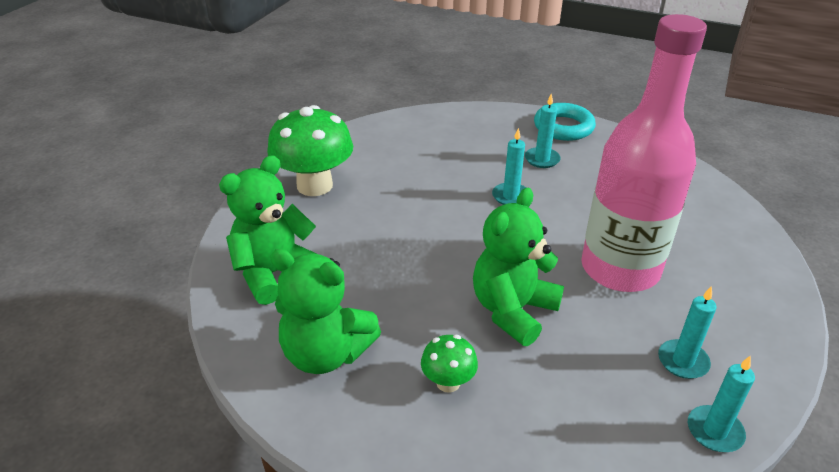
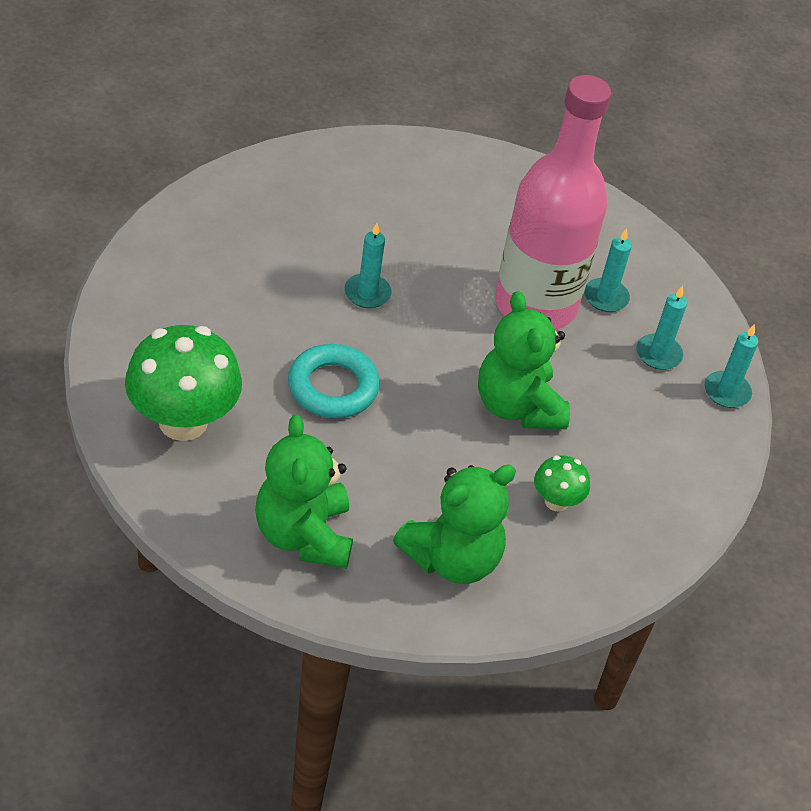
camera: 60 degrees left, 10 degrees up
(542, 159) = (334, 227): turquoise candle -> turquoise candle (605, 297)
(563, 127) = (297, 168): turquoise ring -> turquoise ring (333, 387)

